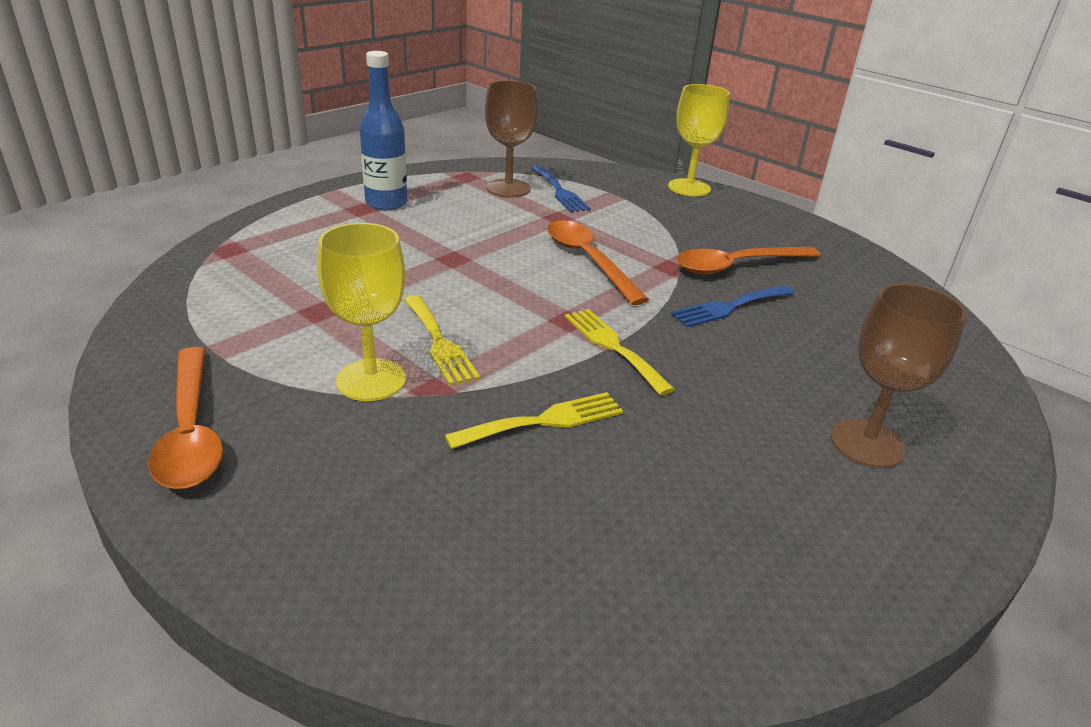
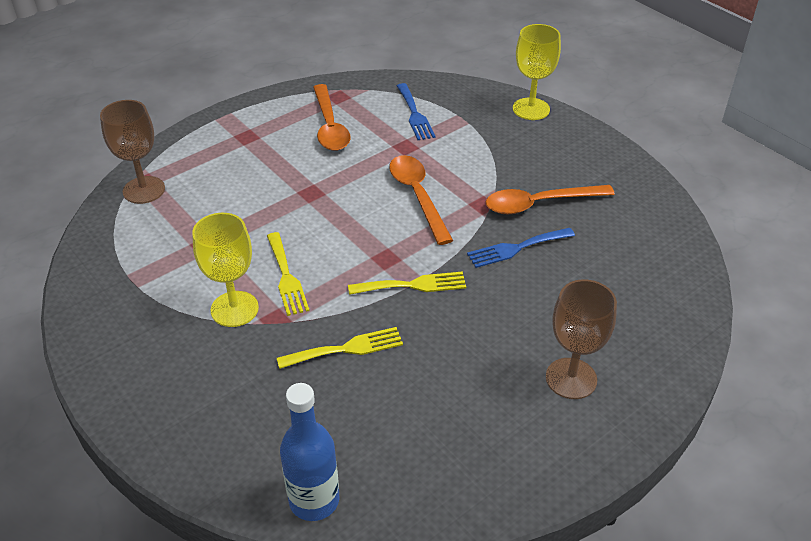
camera: 10 degrees right, 10 degrees up
(191, 431) = (116, 346): orange spoon -> orange spoon (329, 126)
(386, 203) = (268, 130): blue bottle -> blue bottle (314, 500)
(508, 188) = (371, 111): brown goblet -> brown goblet (144, 190)
(613, 347) = (413, 285): yellow fork -> yellow fork turned 105 degrees clockwise

